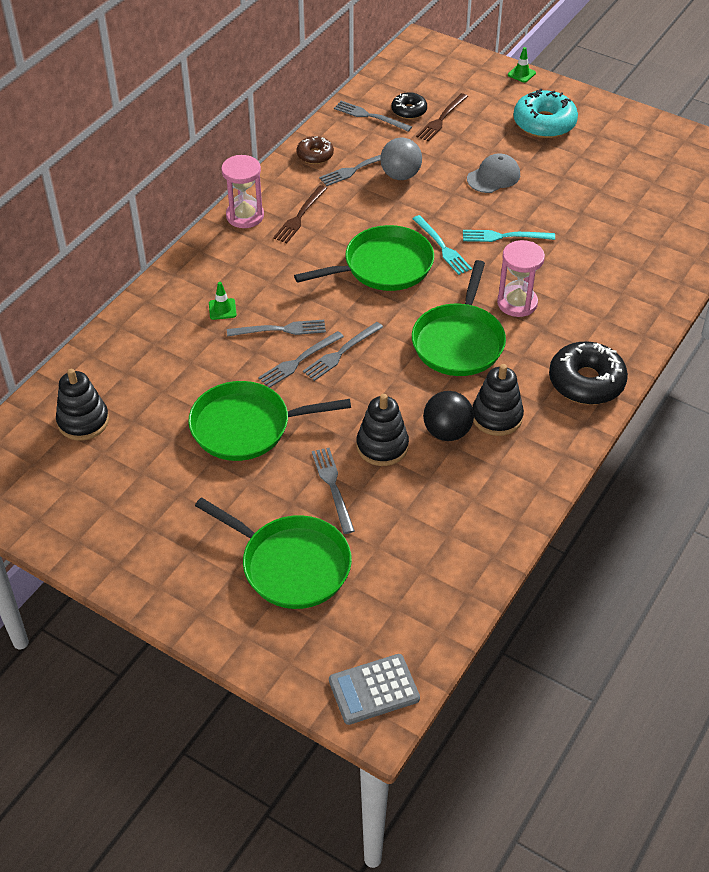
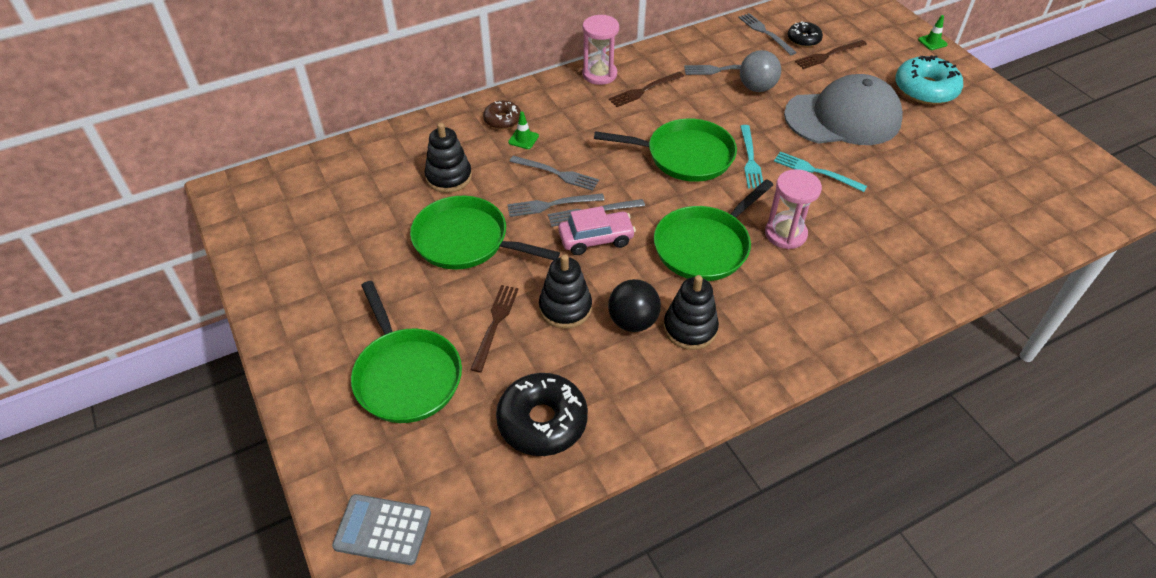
camera: 30 degrees right, 0 degrees up
(83, 421) = (348, 182): black stacking toy -> black stacking toy (449, 177)
(315, 155) = (694, 48): brown donut -> brown donut (502, 120)
(333, 487) = (495, 324): grey fork -> brown fork
(362, 375) = (596, 239): none -> pink car
(493, 177) = (843, 118): grey cap -> grey cap, size x2.04
(586, 382) = (802, 334): black donut -> black donut (542, 421)

